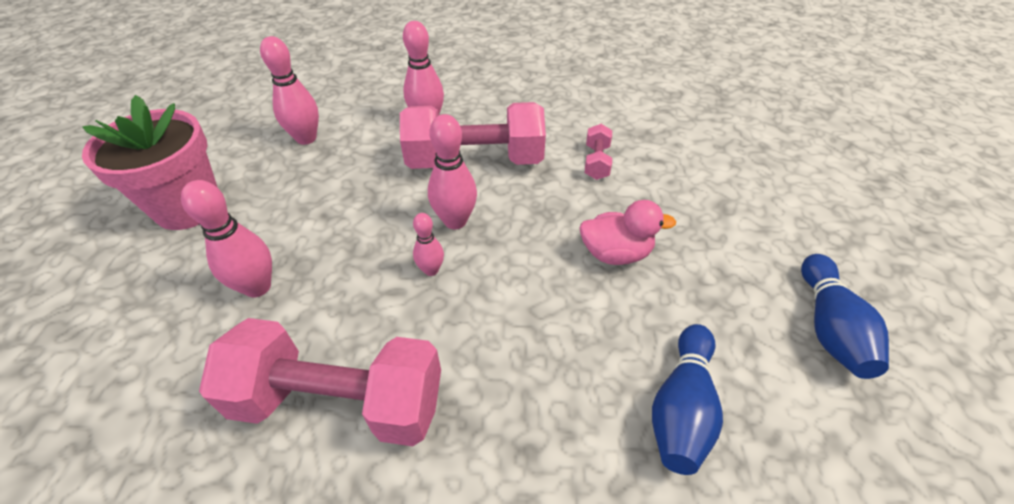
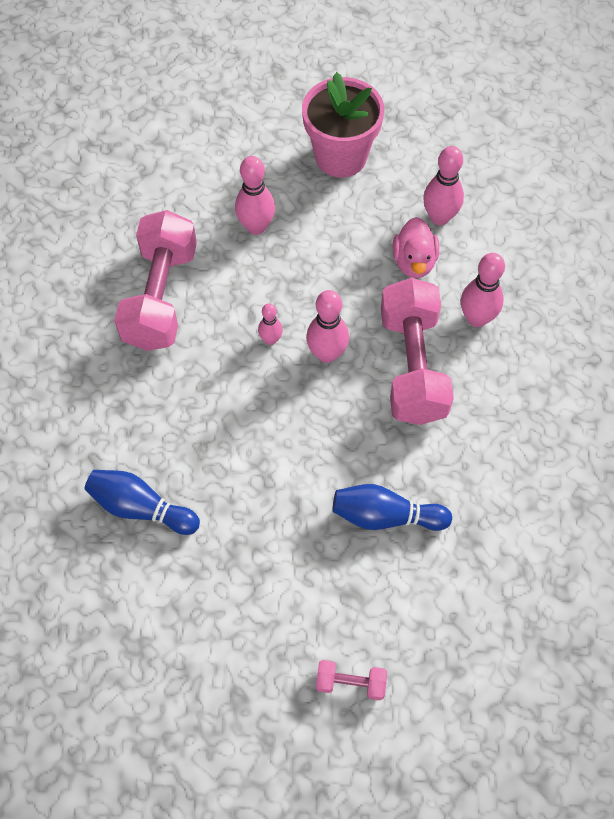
camera: 90 degrees right, 15 degrees up
(596, 162) = (416, 481): pink dumbbell -> pink dumbbell (350, 683)
(615, 253) = (287, 483): pink duck -> pink duck (414, 262)
(829, 327) = (202, 642): blue bowling pin -> blue bowling pin (385, 516)

